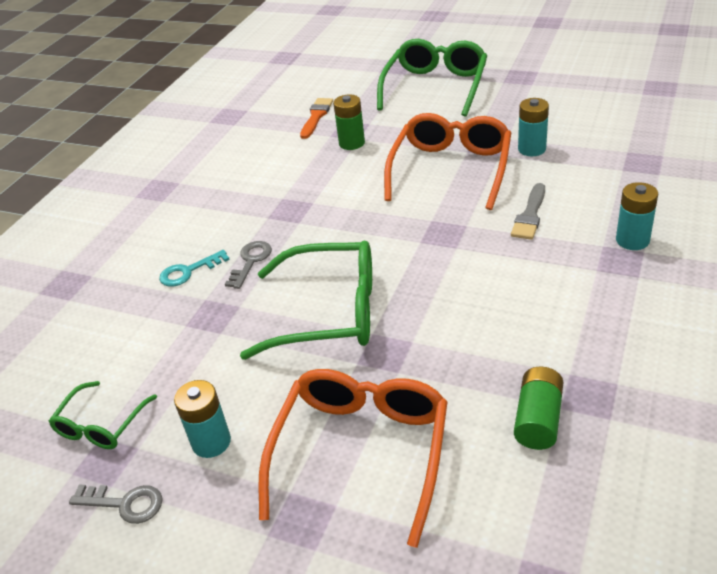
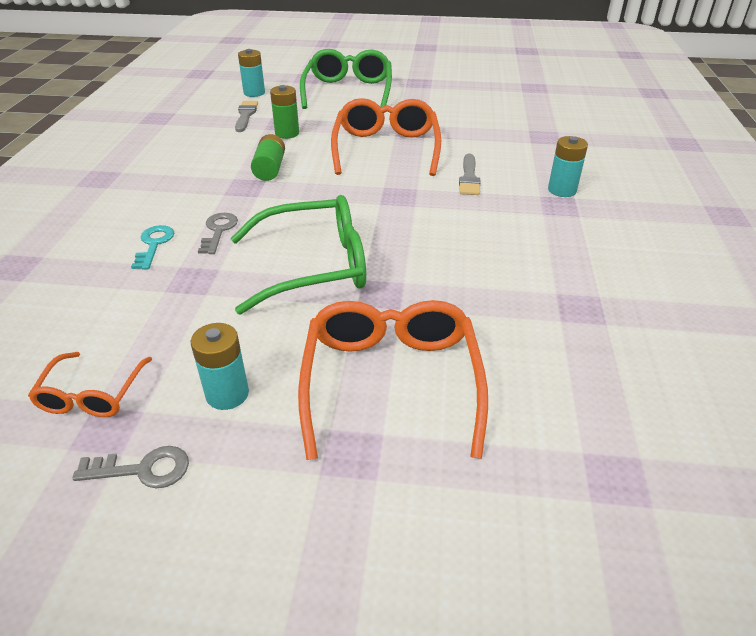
camera: 20 degrees left, 0 degrees up
(101, 424) = (92, 394): green glasses -> orange glasses
(188, 272) = (154, 244): turquoise key -> turquoise key turned 135 degrees clockwise
(316, 117) = (246, 115): orange brush -> grey brush
(532, 149) = (450, 131): turquoise battery -> turquoise battery (254, 93)
(538, 419) = (545, 332): green battery -> green battery (270, 169)

